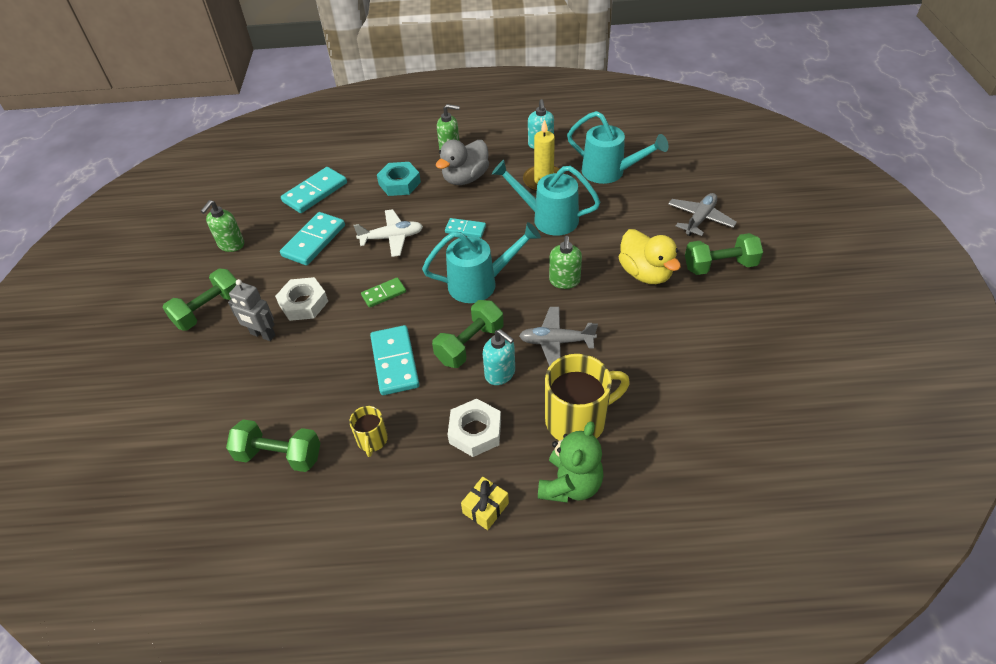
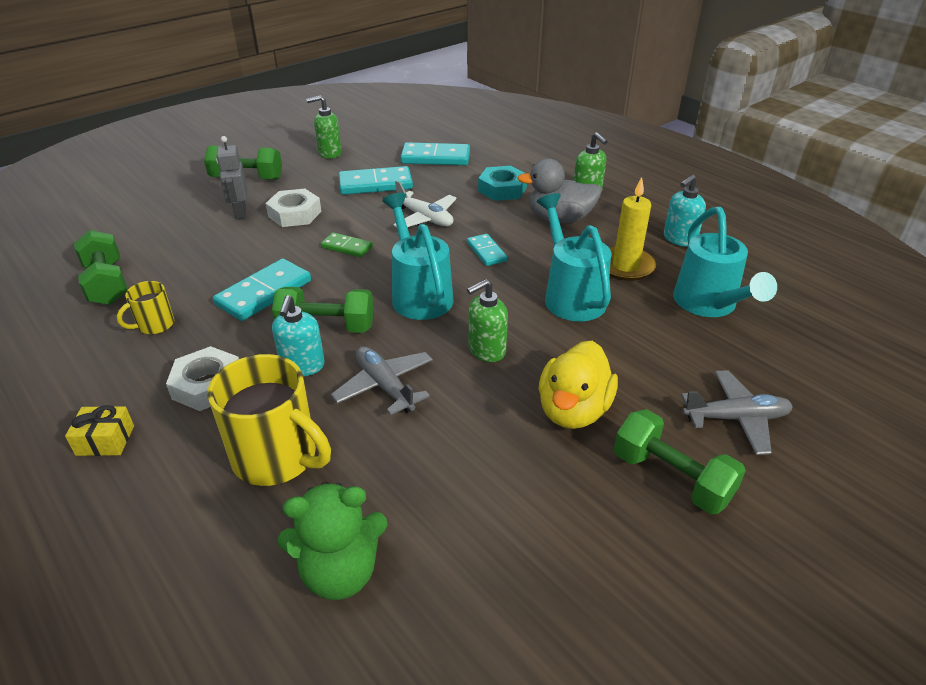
camera: 50 degrees right, 10 degrees down
(479, 283) = (419, 295): turquoise watering can -> turquoise watering can turned 150 degrees counterclockwise
(570, 485) = (173, 495): green teddy bear -> green teddy bear (340, 572)

